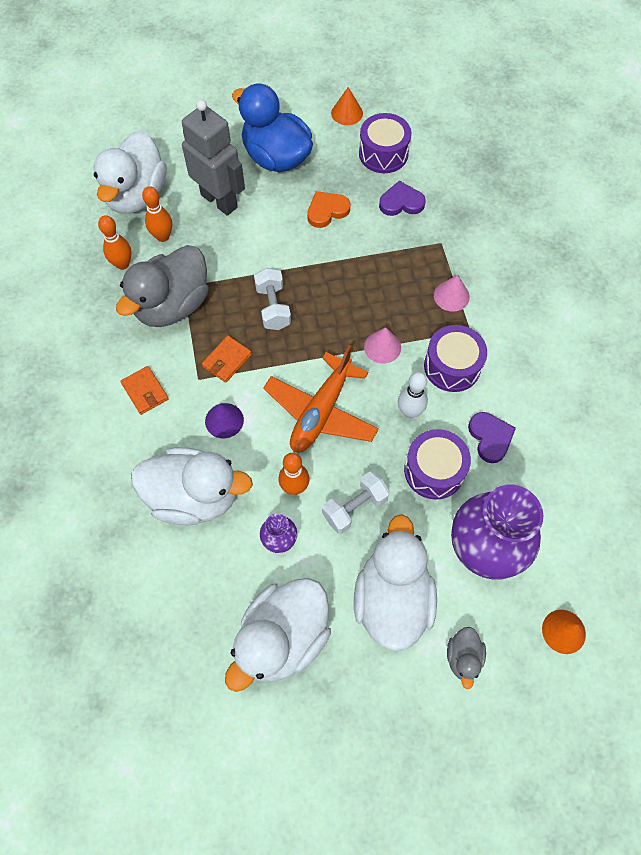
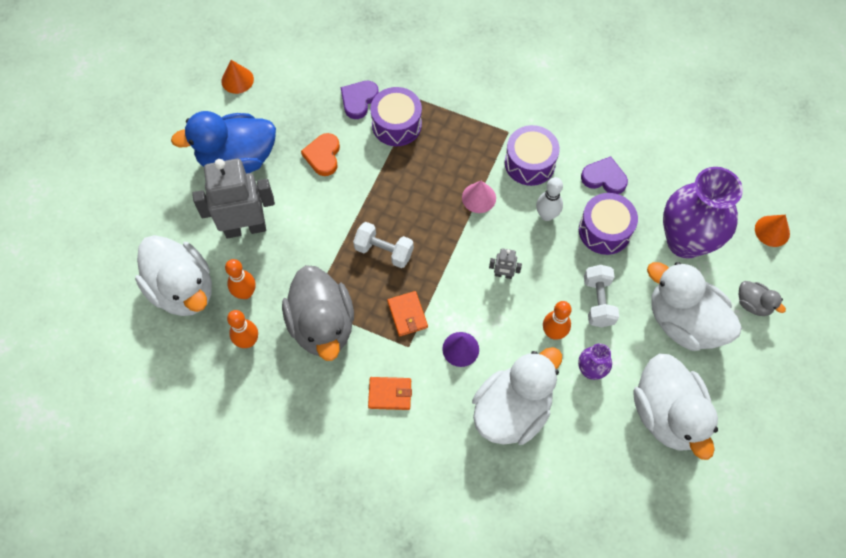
camera: 55 degrees left, 0 degrees up
(321, 411) = (503, 275): orange plane -> grey robot
(383, 154) = (301, 81): purple drum -> purple drum (396, 125)
(451, 296) = (470, 123): pink cone -> none

